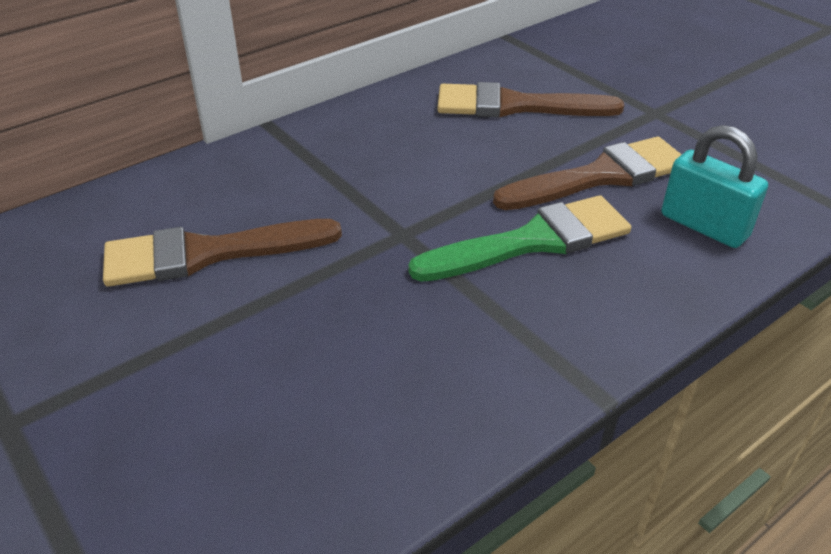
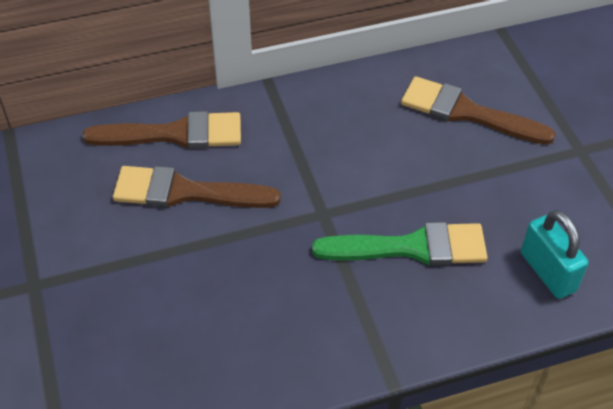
camera: 20 degrees right, 10 degrees up
(601, 176) = (496, 203): brown brush -> brown brush (175, 134)

